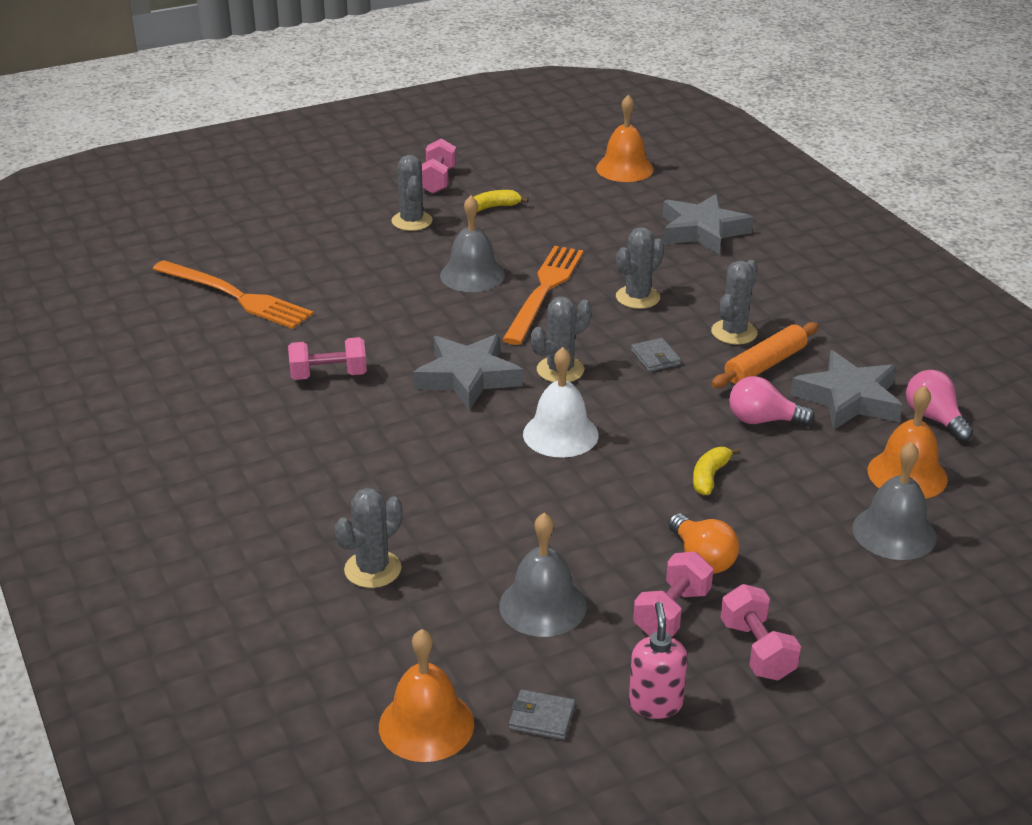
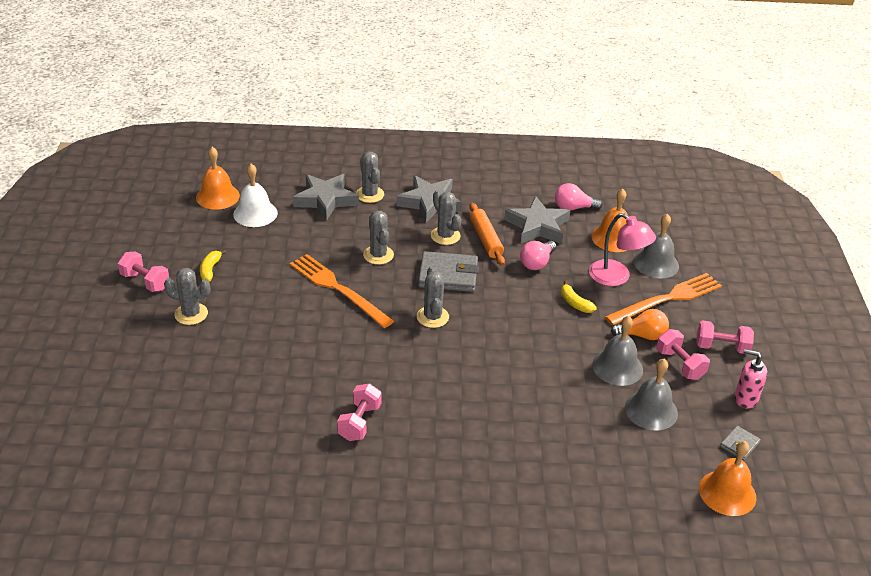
camera: 65 degrees left, 5 degrees up
(235, 296) = (213, 439): orange fork -> orange fork (667, 299)
(373, 569) = (583, 470): grey cactus -> grey cactus (370, 194)
(468, 377) = (411, 358): grey star -> grey star (429, 202)
(472, 275) = (290, 312): grey bell -> grey bell (617, 367)
(560, 434) = (499, 342): white bell -> white bell (255, 213)
(655, 357) = (448, 275): grey wallet -> grey wallet, size x2.00
(813, 501) = (616, 277): none -> pink lamp

